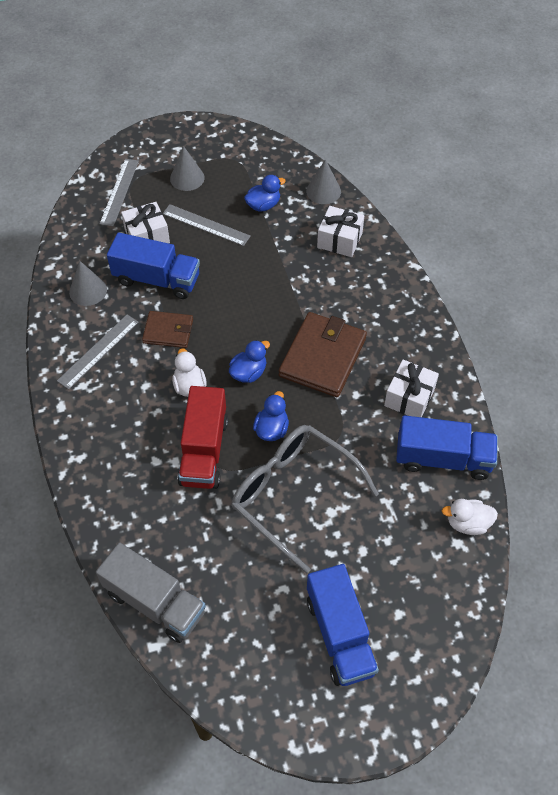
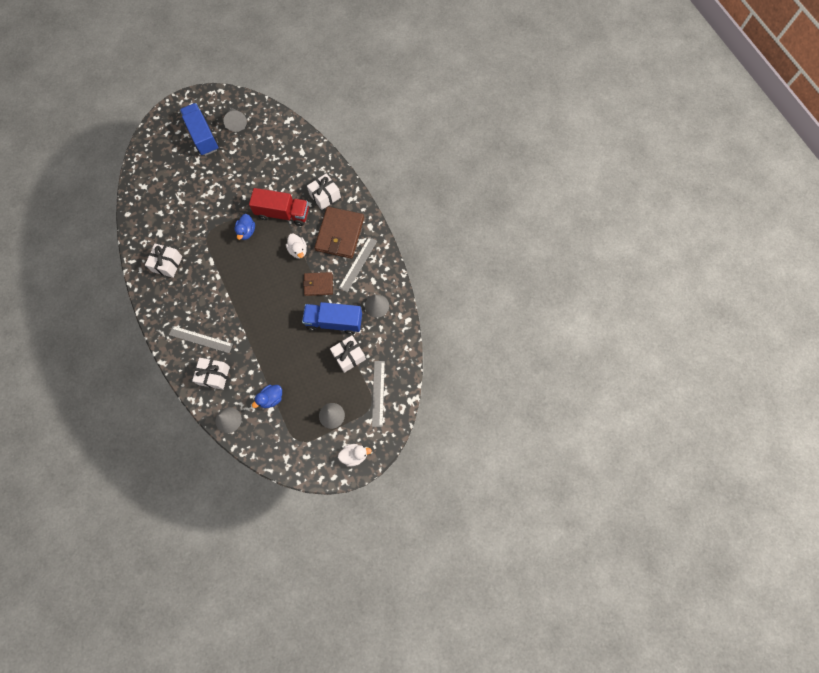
camera: 170 degrees right, 15 degrees up
(123, 470) = (325, 196): none -> white gift
(155, 602) = (293, 136): grey truck -> none
(204, 451) = (283, 213): red truck -> red truck turned 105 degrees clockwise
(206, 225) = (309, 373): grey ruler -> grey ruler (201, 339)
(248, 373) = (264, 264): blue duck -> none
(268, 656) = (236, 122): none -> grey cone
(293, 494) = (231, 197): grey glasses -> none
(322, 357) = (220, 282): brown wallet -> brown wallet (340, 234)
(443, 458) = (149, 230): blue truck -> none
(467, 523) = (138, 197): white duck -> white duck (354, 455)

